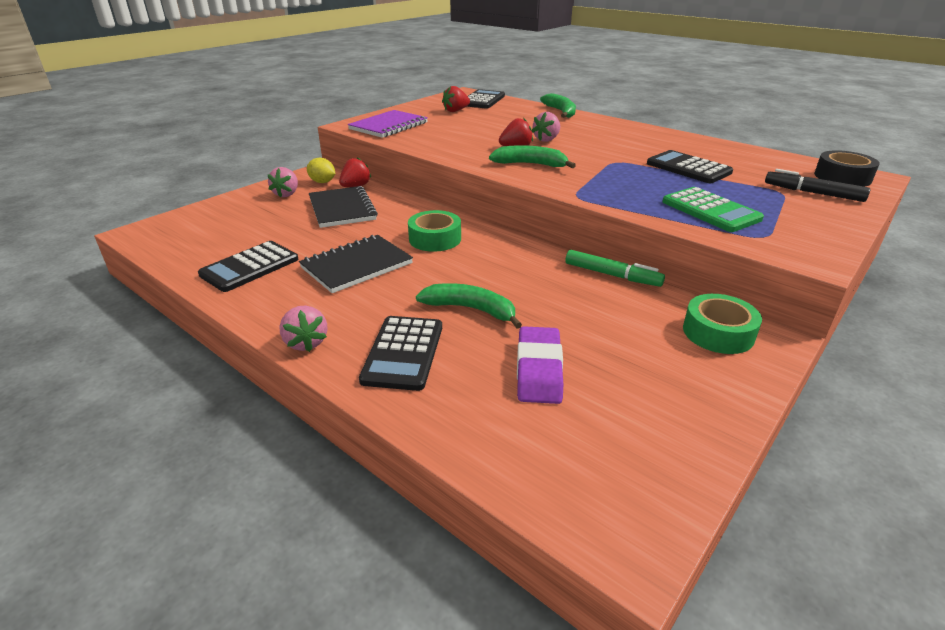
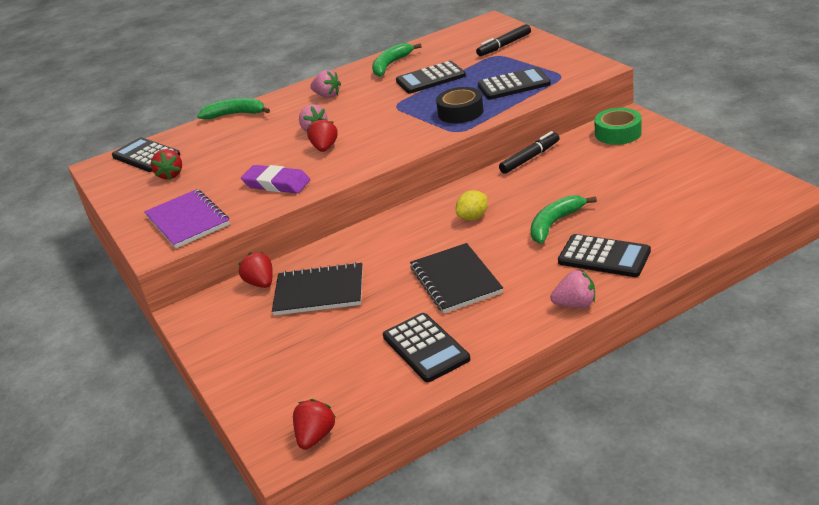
camera: 65 degrees left, 0 degrees up
(149, 240) = (316, 436): none -> red strawberry
(287, 194) = (247, 335): pink strawberry -> pink strawberry (327, 95)
(322, 182) = (228, 308): yellow lemon -> yellow lemon (473, 217)
(435, 239) = (425, 235): green tape -> none
(530, 164) = (374, 144): green banana -> green banana (391, 65)
(539, 369) = (639, 202): purple eraser -> purple eraser (276, 184)
(611, 275) = (529, 158): green marker -> black marker
(710, 210) = (513, 85): green calculator -> black calculator
(842, 177) = (483, 30): black tape -> black tape (460, 112)

